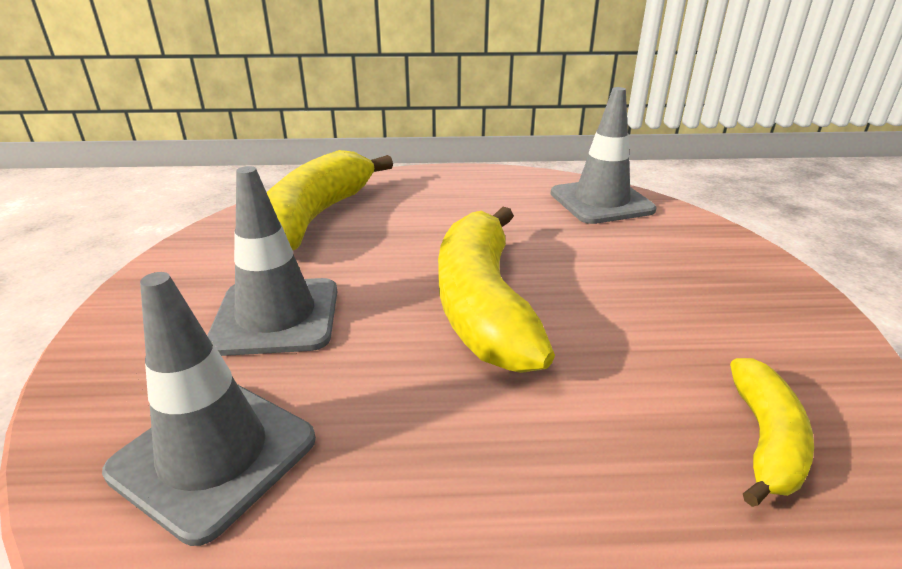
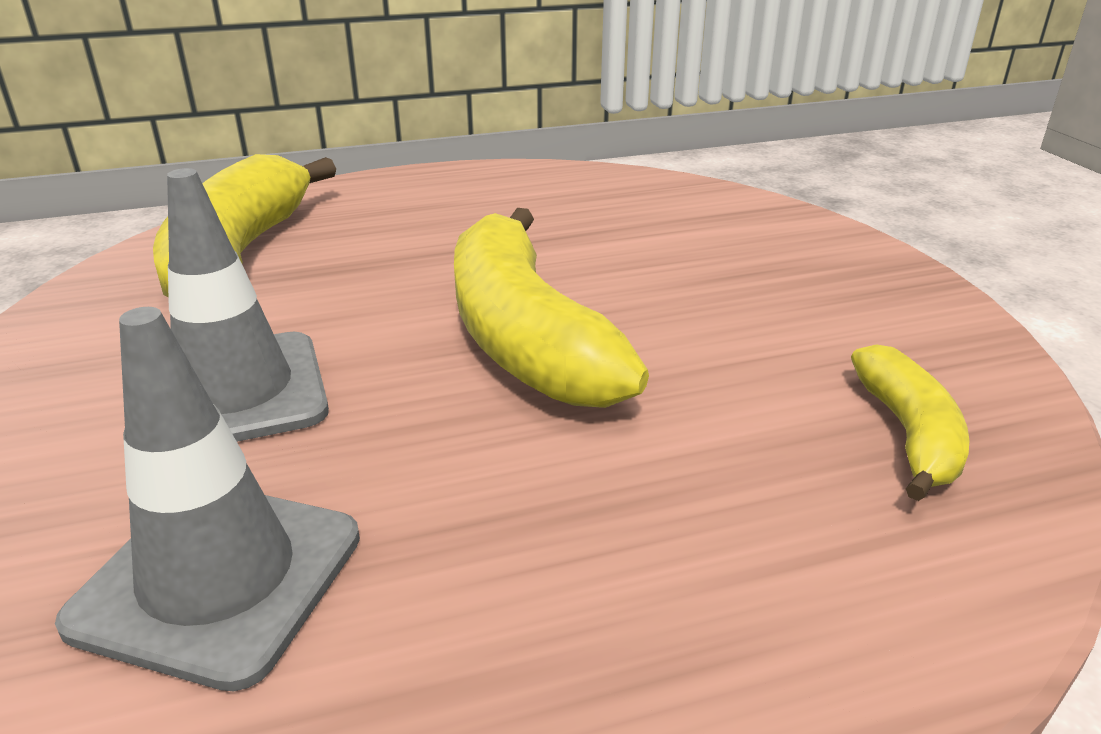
camera: 15 degrees left, 0 degrees up
(601, 202) = (634, 193): grey traffic cone -> none

